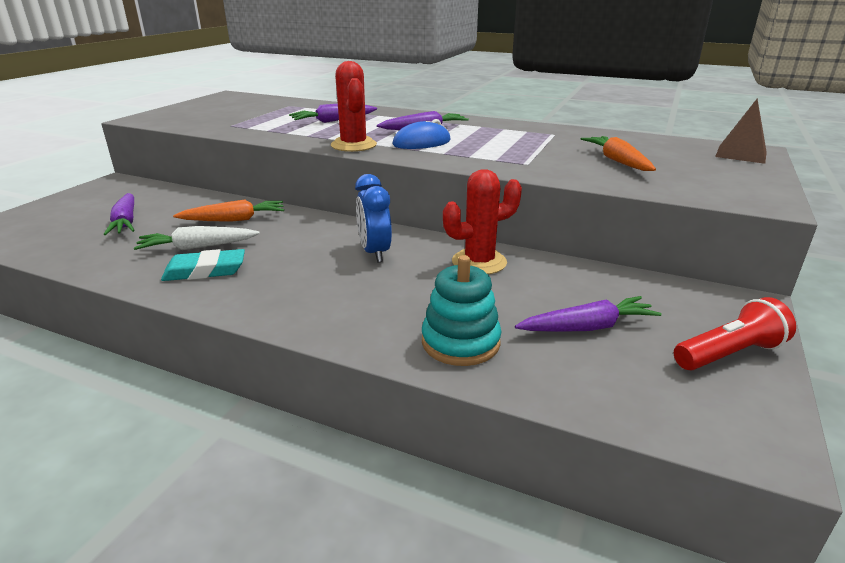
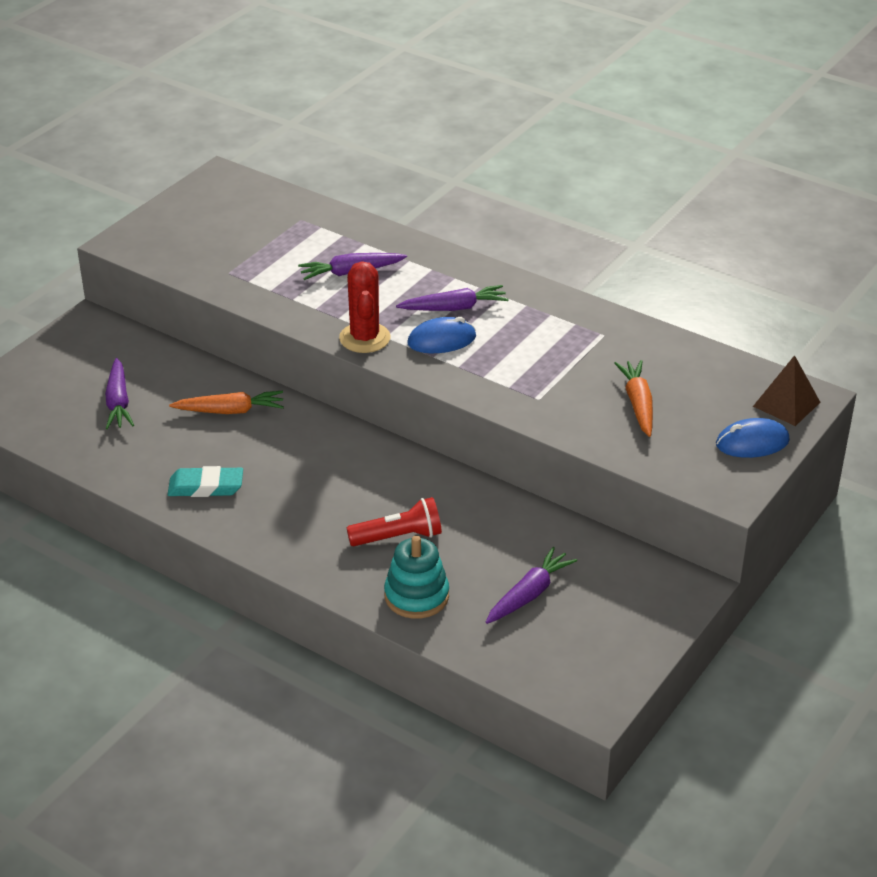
camera: 10 degrees right, 10 degrees up
(198, 247) = (196, 452): white carrot -> none
(374, 253) = (368, 480): blue clock -> none
(479, 262) = (467, 505): red cactus -> none
(587, 327) = (529, 594): purple carrot -> purple carrot turned 45 degrees counterclockwise
(729, 354) = (629, 634): red flashlight -> red flashlight (398, 537)
(742, 173) = (752, 442): none -> blue mouse

